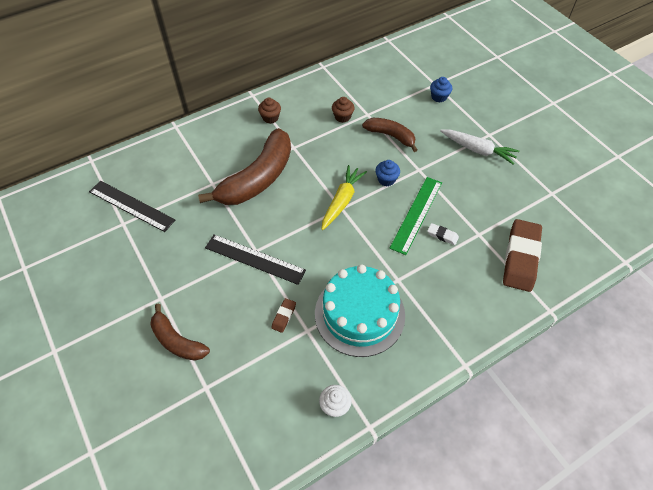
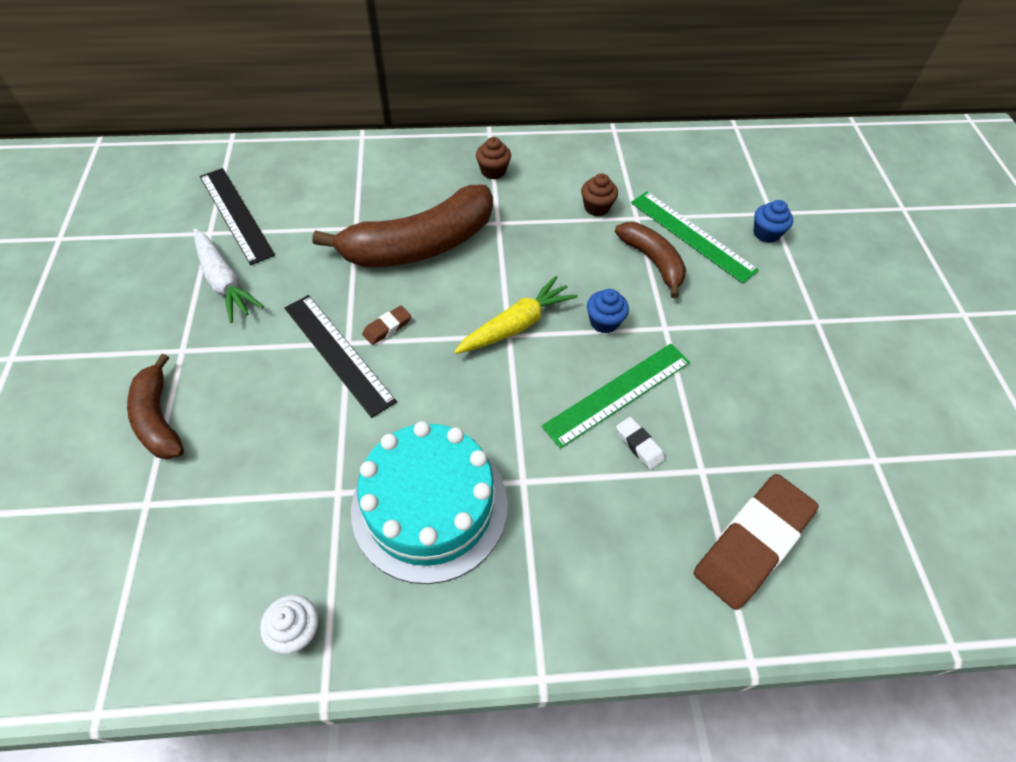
camera: 25 degrees right, 0 degrees up
(284, 316) = (320, 454): brown eraser -> brown eraser (387, 327)
(402, 113) = (692, 236): none -> green ruler
(478, 150) = (782, 337): white carrot -> white carrot (224, 282)

